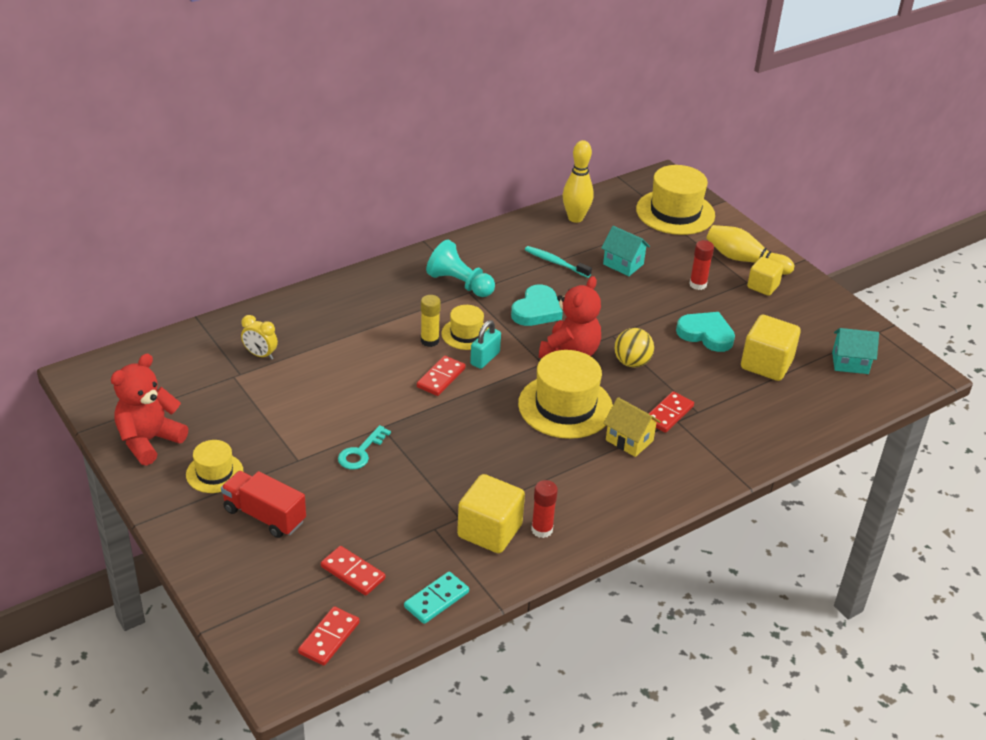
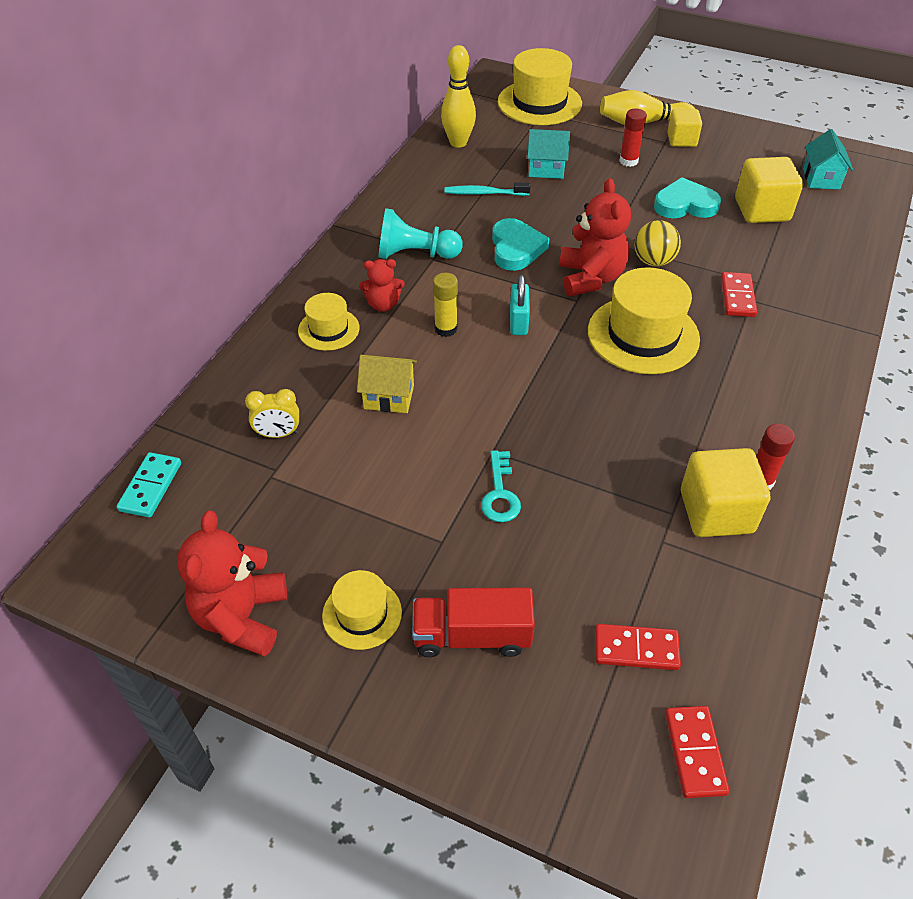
camera: 30 degrees left, 10 degrees up
(403, 307) = (383, 304): none -> red teddy bear
(436, 600) = (750, 627): turquoise domino -> turquoise domino (151, 487)
(441, 378) = (497, 364): red domino -> none
(466, 334) = (474, 304): yellow hat -> yellow hat (328, 329)
(629, 440) = (734, 341): yellow house -> yellow house (389, 397)
(850, 363) = (821, 178): turquoise house -> turquoise house turned 60 degrees counterclockwise

